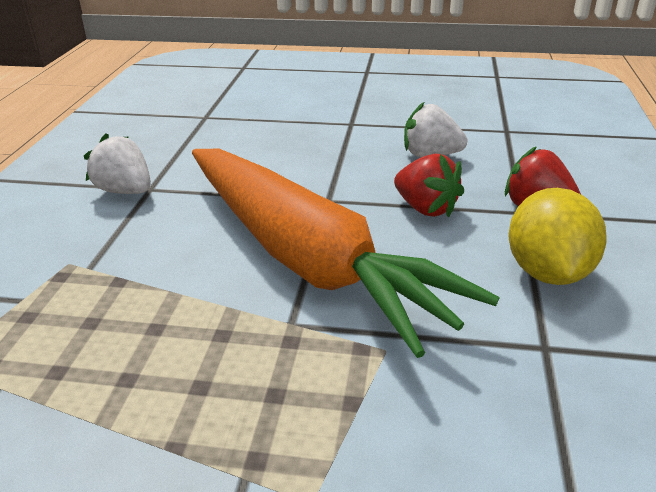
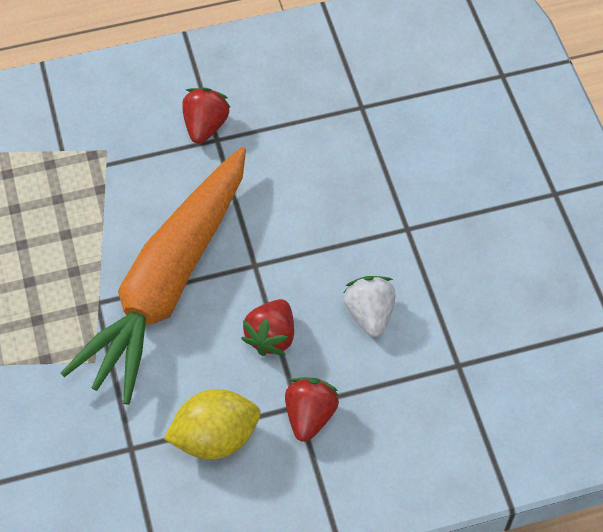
camera: 65 degrees right, 25 degrees up
(125, 191) = (205, 126): white strawberry -> red strawberry

